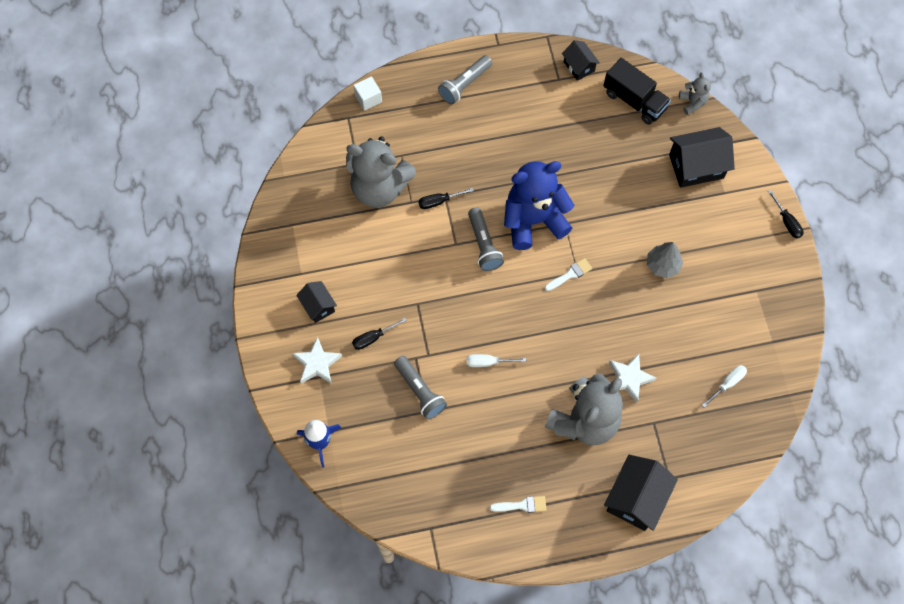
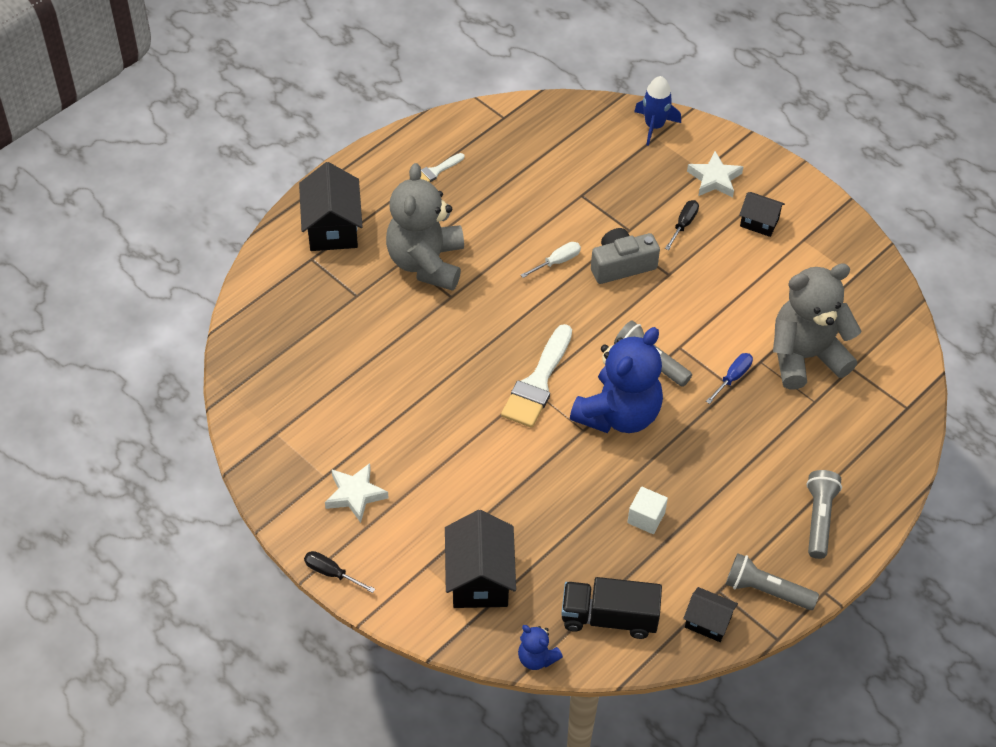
camera: 145 degrees right, 15 degrees down
(368, 98) = (906, 440): white cube -> white cube (646, 518)
(420, 391) = (601, 206): grey flashlight -> grey flashlight (766, 590)
(439, 201) = (732, 378): black screwdriver -> blue screwdriver
(444, 331) = (621, 265): none -> grey camera
(570, 274) = (538, 382): white brush -> white brush, size x1.95
(629, 378) = (407, 320): white star -> white star (355, 494)
(662, 265) = (445, 446): grey tree -> none
(692, 102) = (537, 658): grey teddy bear -> blue teddy bear
(696, 166) = (479, 578): black house -> black house turned 45 degrees counterclockwise
(727, 384) = (301, 367): white screwdriver -> none

